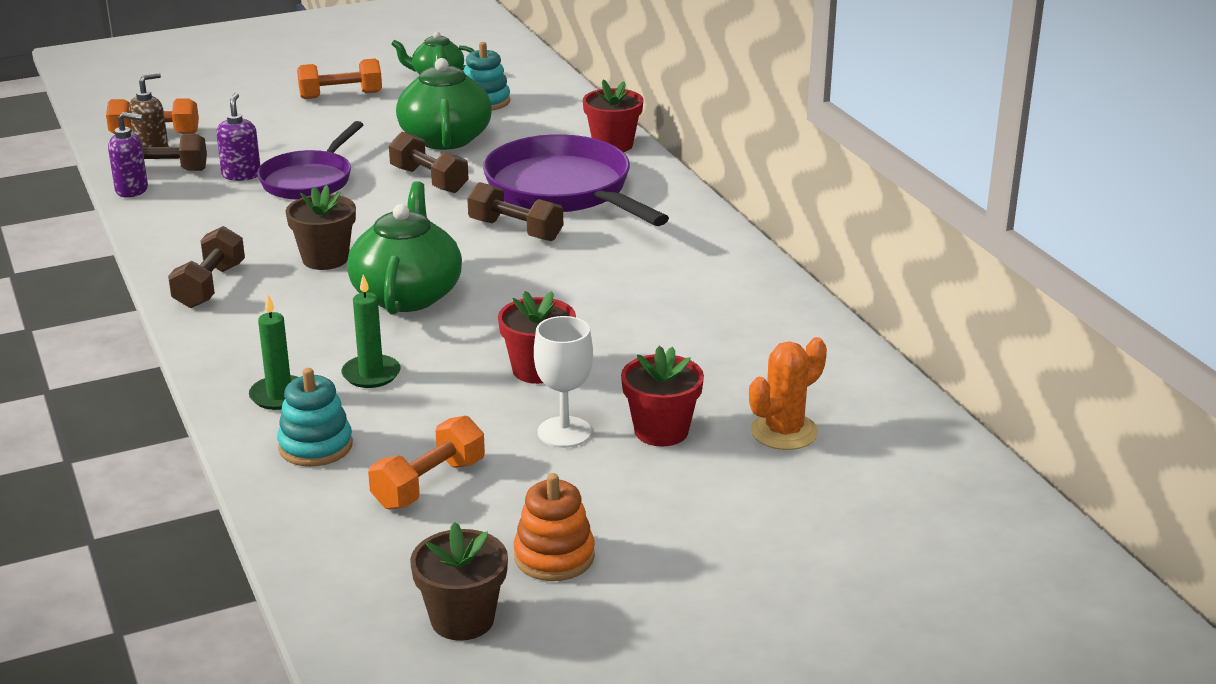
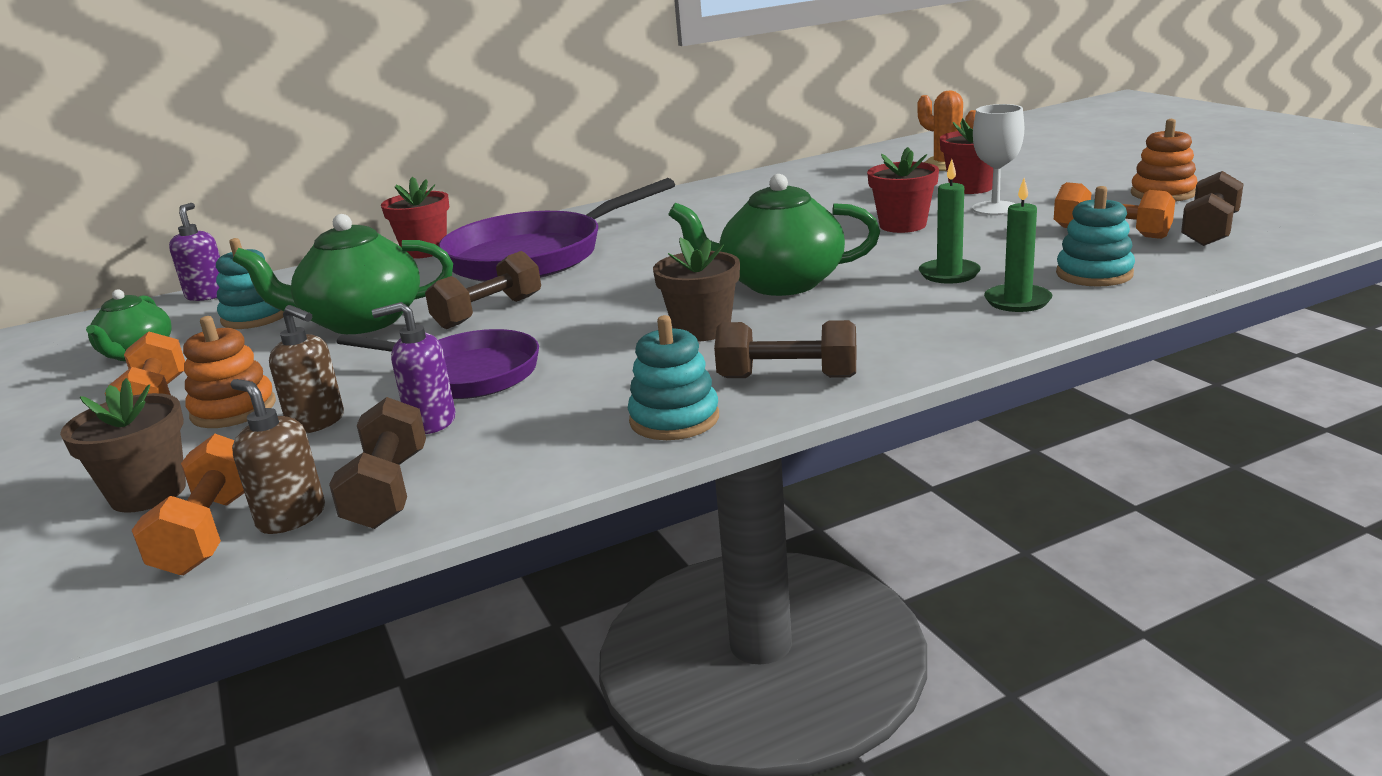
camera: 90 degrees left, 5 degrees down
(132, 190) = (461, 499): purple soap dispenser -> purple soap dispenser (208, 295)
(179, 247) = (674, 419): none -> turquoise stacking toy
(270, 143) = (317, 422): none -> brown soap dispenser
(311, 118) = (233, 410): none -> orange stacking toy
(462, 619) = (1268, 204): brown flower pot -> brown flower pot (148, 493)
(515, 230) = (627, 262): brown dumbbell -> brown dumbbell (1209, 230)

